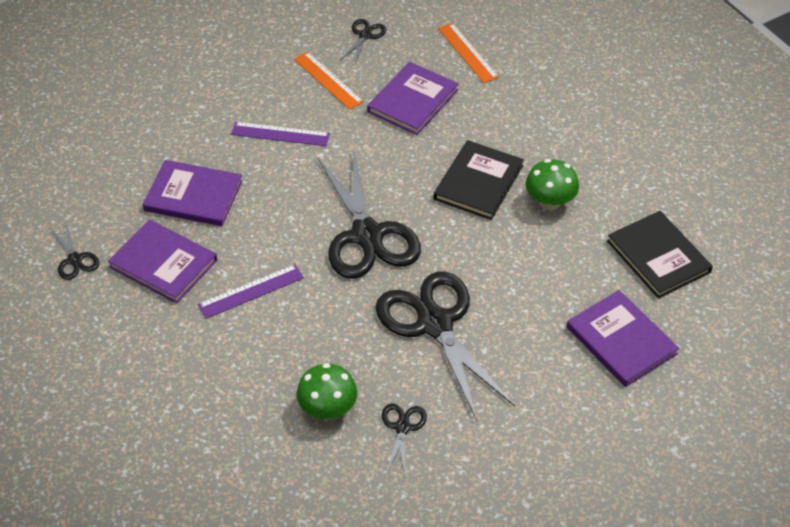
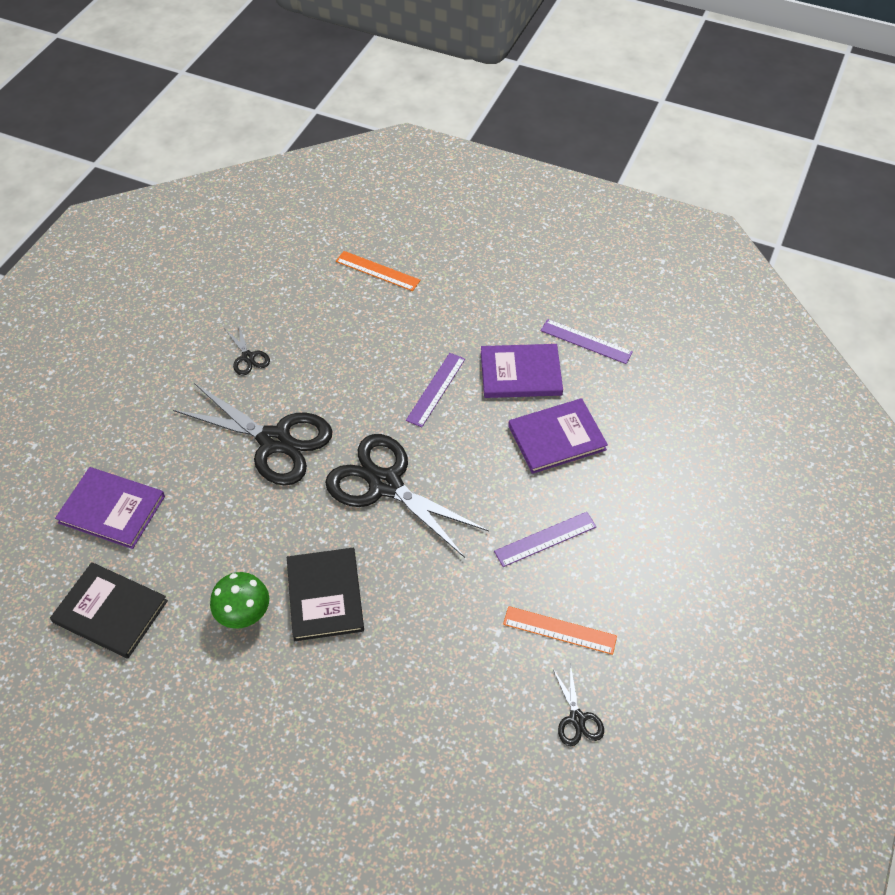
camera: 145 degrees right, 5 degrees up
(75, 259) = (586, 341): black scissors -> purple ruler
(328, 409) = (309, 342): green mushroom -> none
(413, 101) = (457, 657): purple book -> none
(468, 52) = (449, 766): orange ruler -> orange ruler (377, 271)

